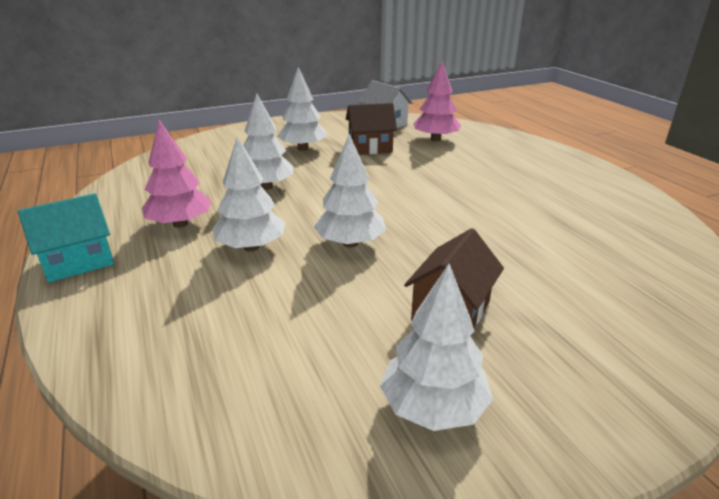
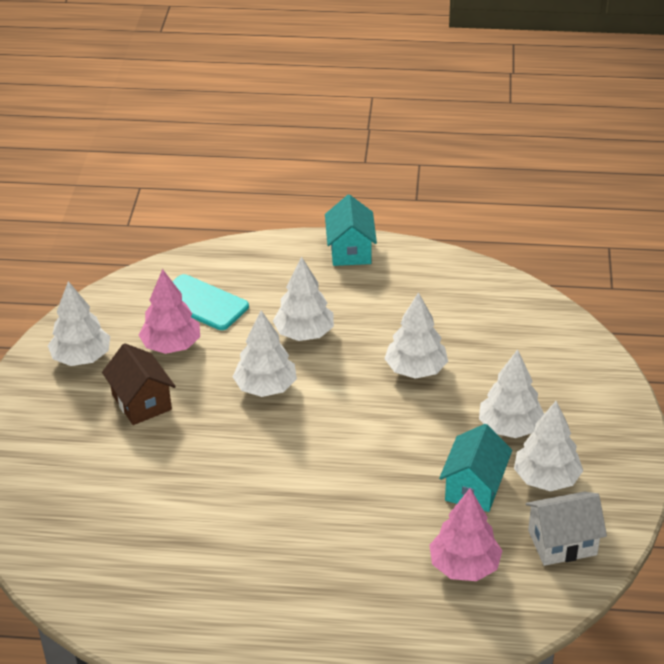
camera: 120 degrees right, 10 degrees up
(180, 224) = (375, 304): pink tree -> pink tree (171, 346)
(234, 337) = (202, 303): none -> turquoise phone
(339, 133) = (546, 479): none -> white tree
(370, 148) = (474, 487): brown house -> turquoise house

